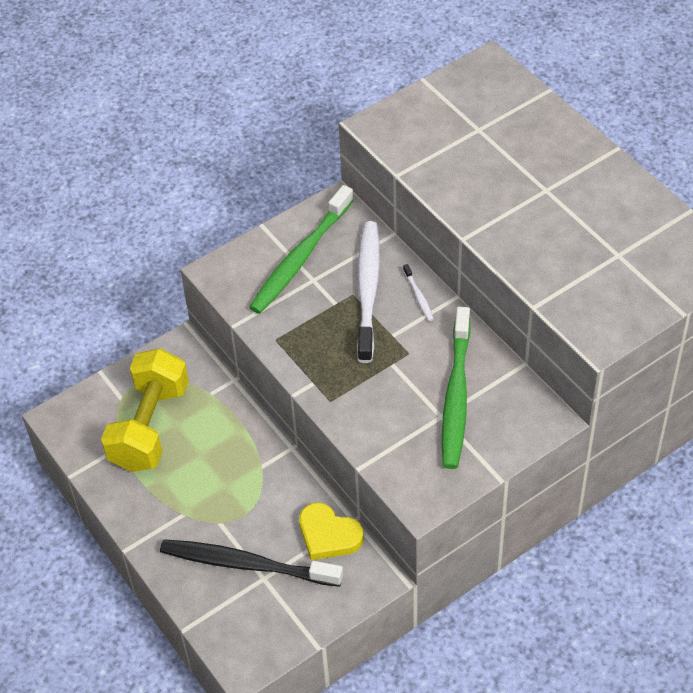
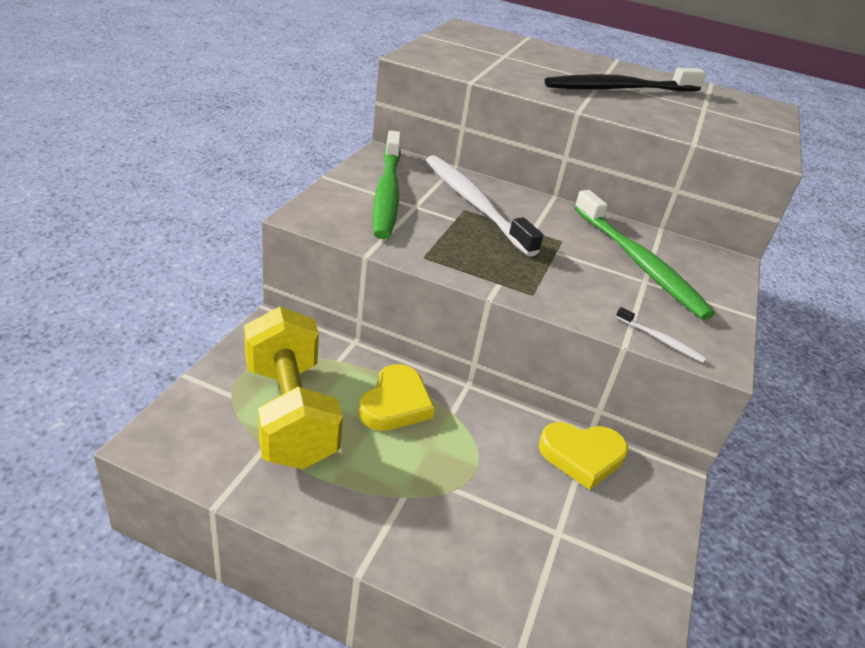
camera: 40 degrees left, 15 degrees down
(226, 444) = (395, 403): none -> yellow heart
(247, 564) = (527, 524): black toothbrush -> black toothbrush (620, 89)
(418, 296) = (523, 201): white toothbrush -> white toothbrush (660, 340)

